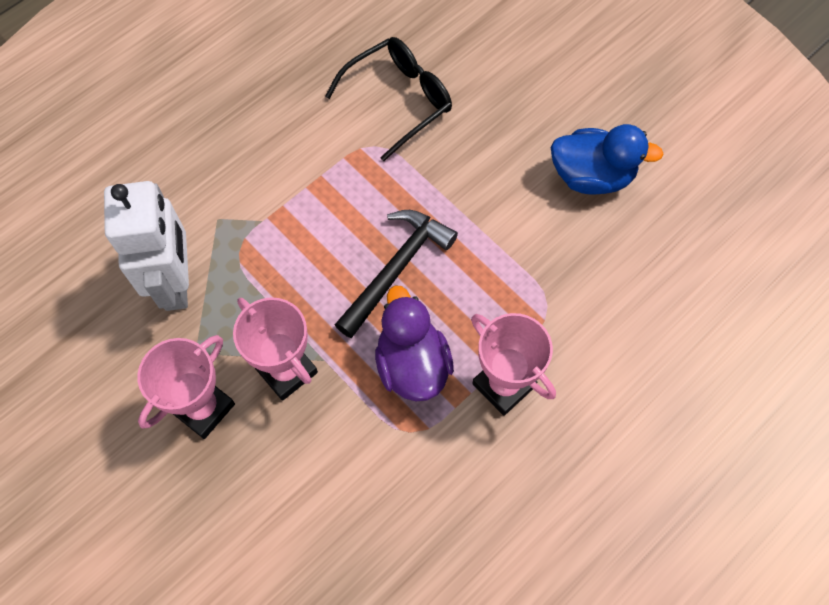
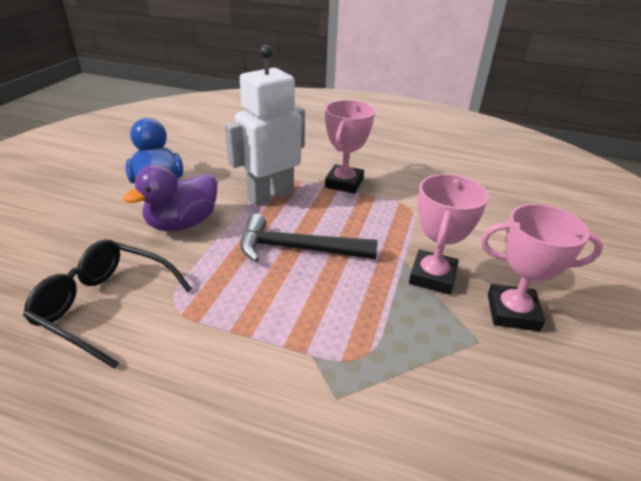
camera: 120 degrees left, 30 degrees down
(176, 283) = (435, 395): white robot -> white robot (270, 195)
(412, 364) = (366, 219): purple duck -> purple duck (182, 223)

